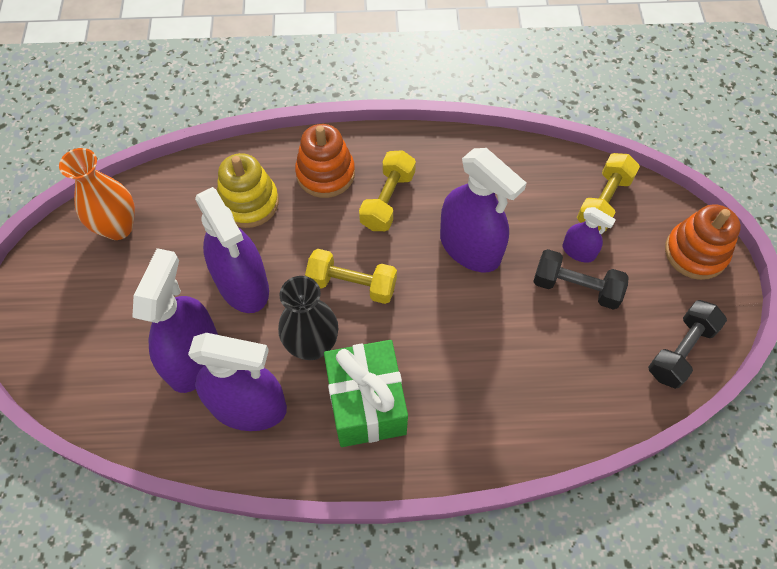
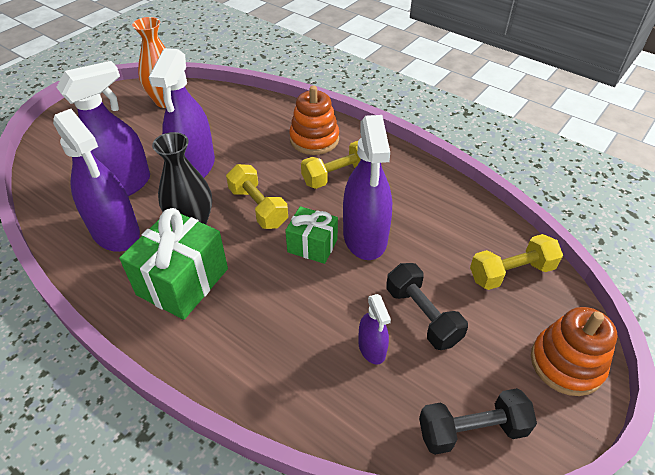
camera: 40 degrees right, 15 degrees down
(249, 202) = (250, 128): yellow stacking toy -> none
(437, 288) = (312, 245): none -> green gift
(578, 251) = (451, 292): purple spray bottle -> purple spray bottle (372, 348)

